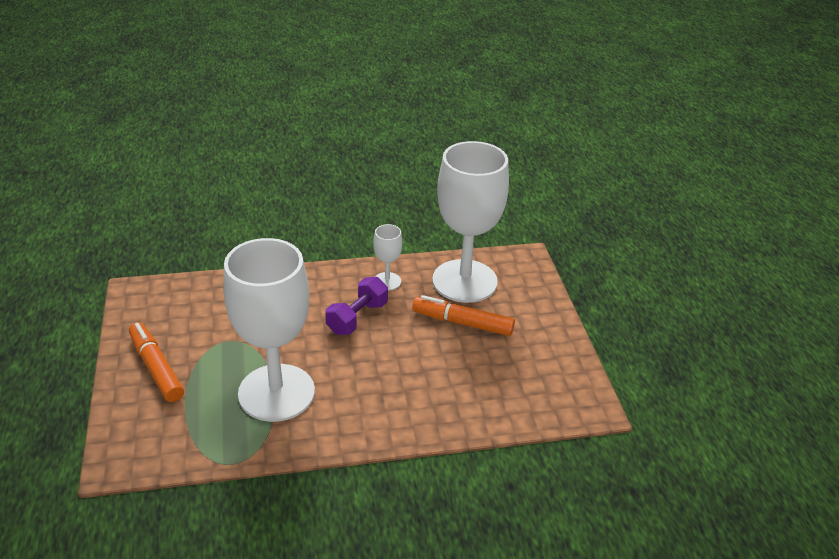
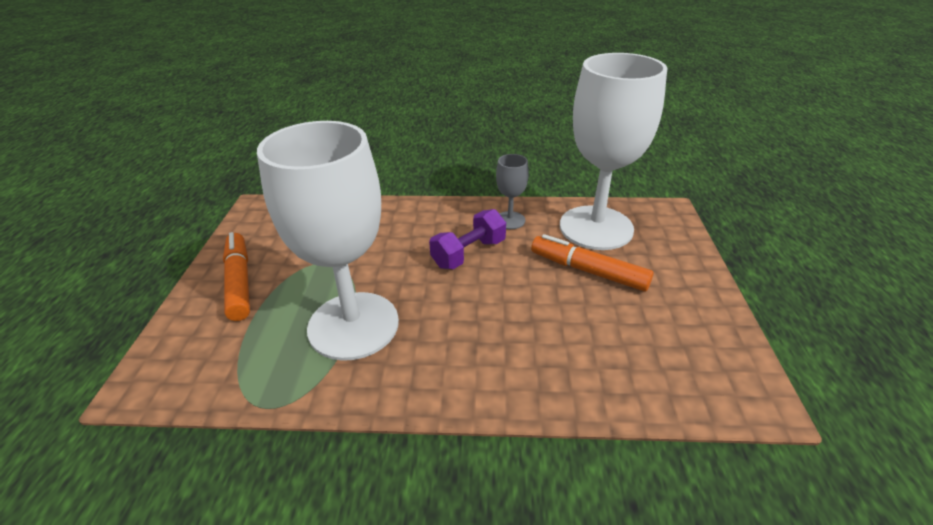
camera: 15 degrees right, 0 degrees up
(387, 281) = (510, 220): white goblet -> grey goblet

